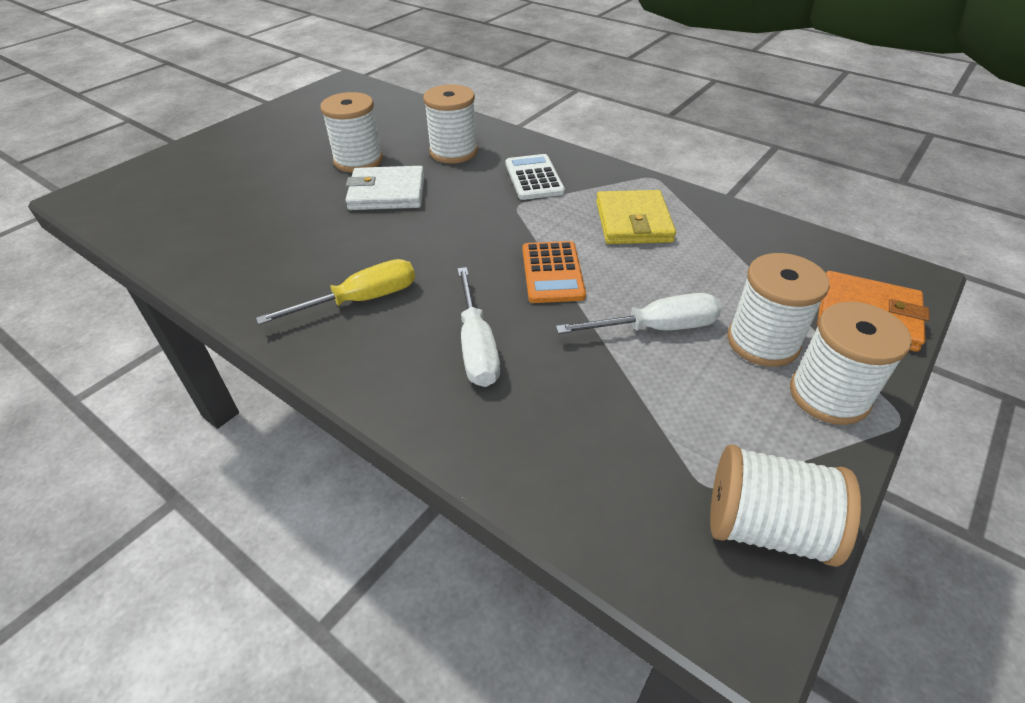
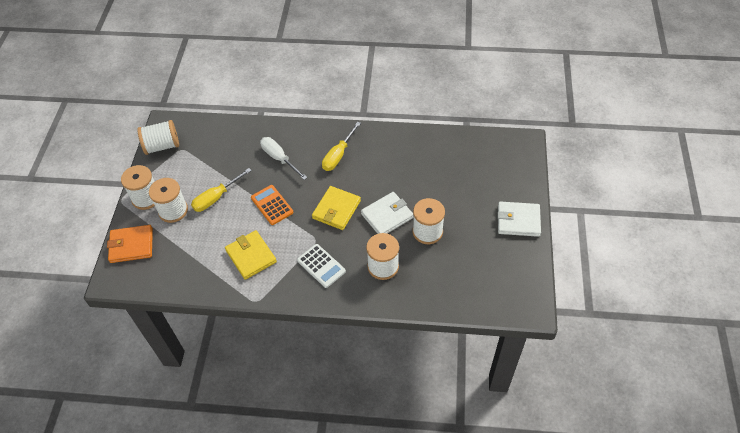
camera: 150 degrees right, 10 degrees up
(243, 133) = (518, 220): none -> white wallet
(450, 226) = (336, 209): none -> yellow wallet
(656, 328) = (216, 198): white screwdriver -> yellow screwdriver

